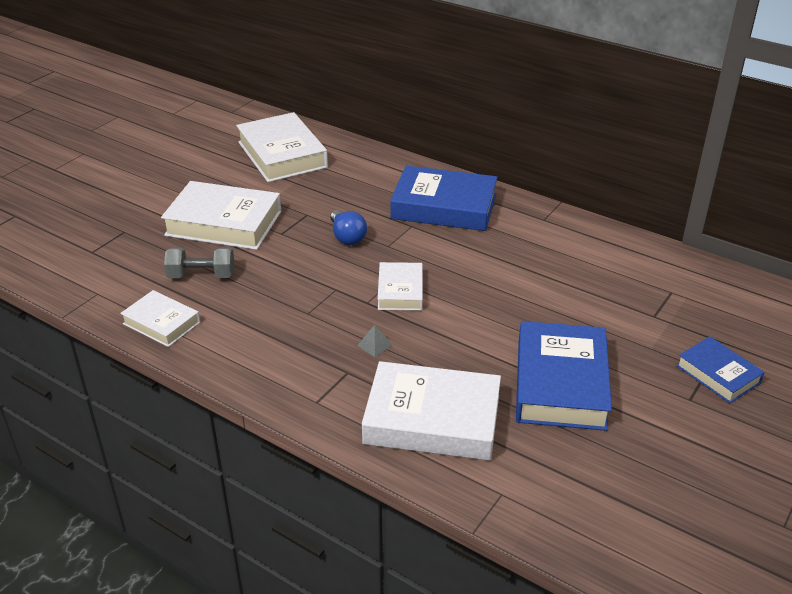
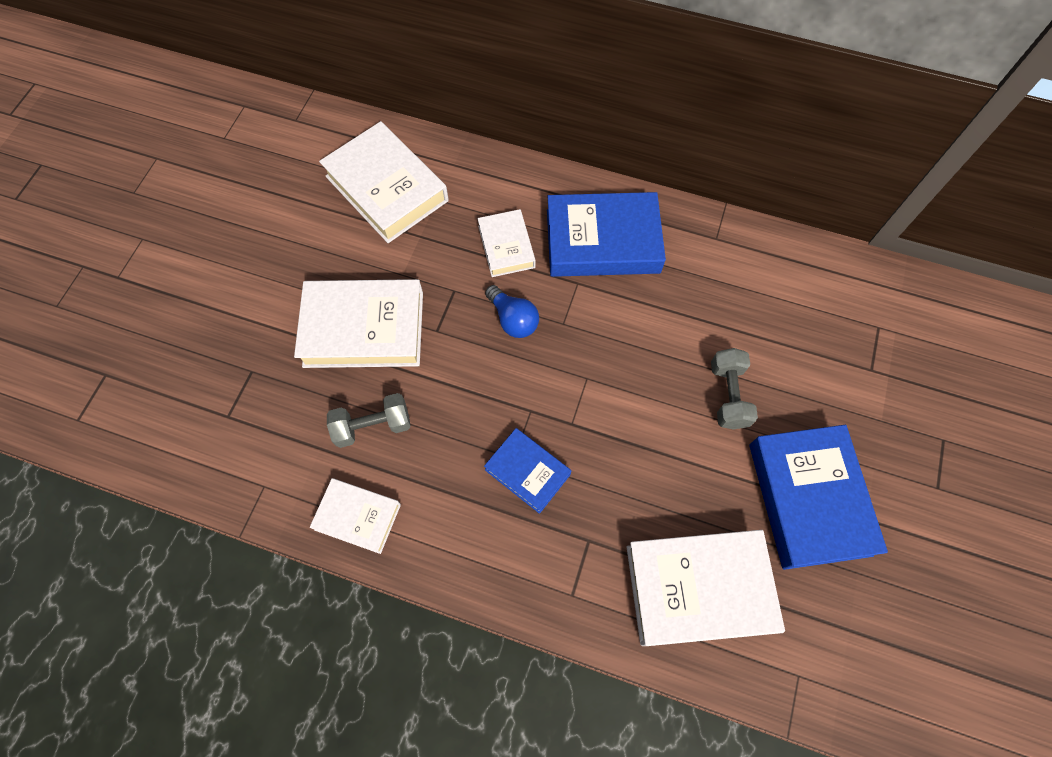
camera: 15 degrees left, 30 degrees up
(374, 345) = (603, 491): grey pyramid -> none
(400, 291) = (601, 396): white book -> white book (506, 246)
(513, 309) = (728, 395): none -> grey dumbbell
(718, 374) = (955, 443): blue book -> blue book (527, 472)

